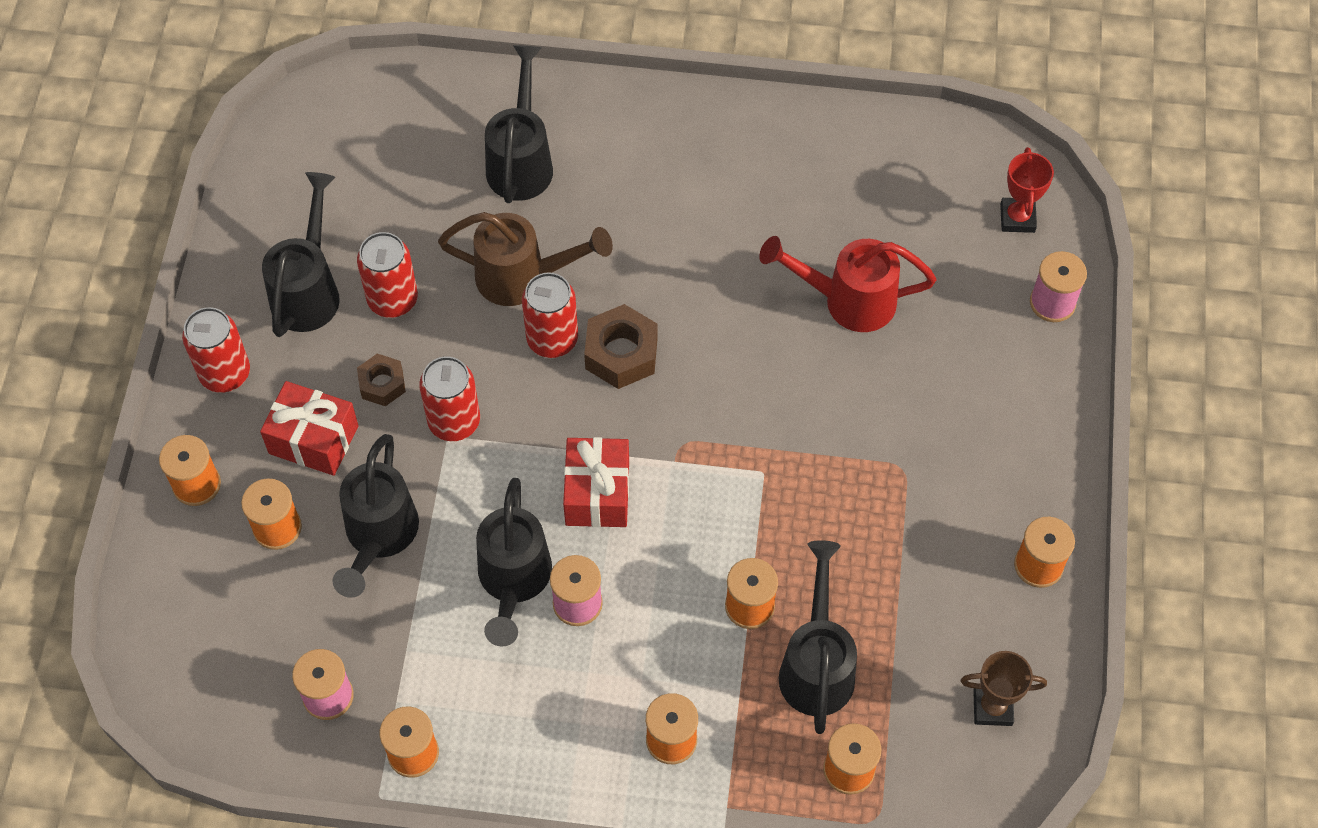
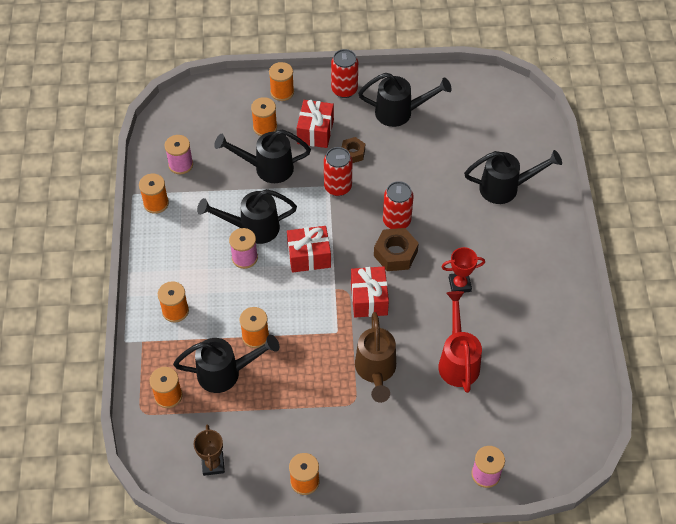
camera: 80 degrees right, 5 degrees down
(393, 300) = (403, 148): red can -> none
(524, 278) = (431, 202): brown watering can -> brown watering can (376, 371)
(706, 411) = (369, 299): none -> red gift
(1017, 218) = (542, 448): red trophy -> red trophy (459, 284)

